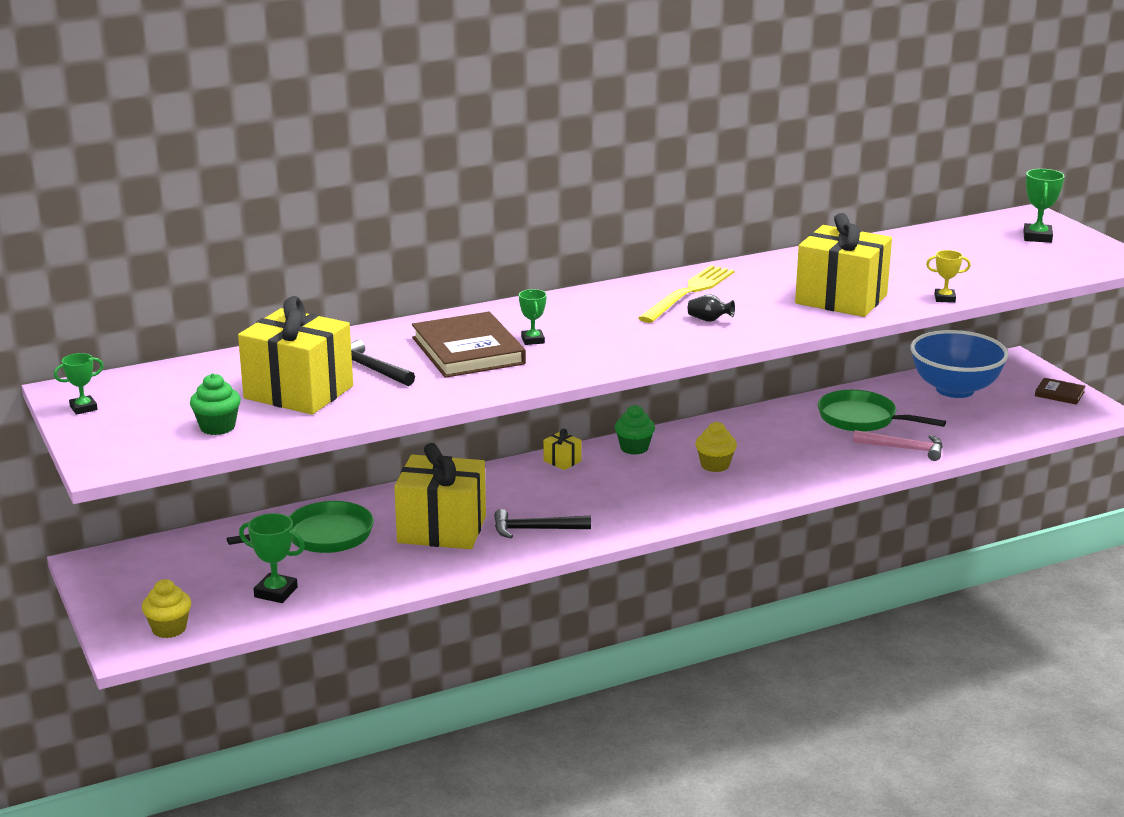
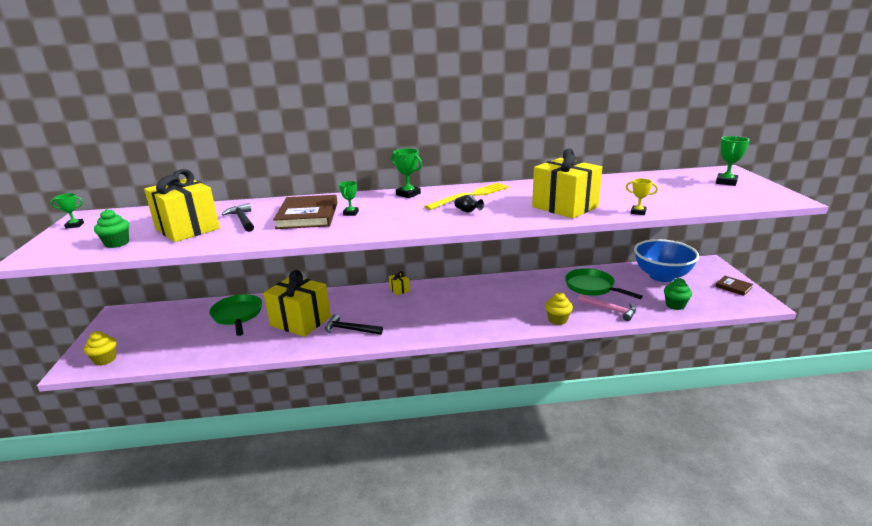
camera: 20 degrees right, 0 degrees up
(276, 592) = (180, 346): green trophy -> green trophy (408, 194)
(322, 536) = (237, 315): green pan -> green pan turned 105 degrees counterclockwise
(634, 448) = (444, 287): green cupcake -> green cupcake (675, 305)
(715, 465) = (484, 304): yellow cupcake -> yellow cupcake (557, 320)

